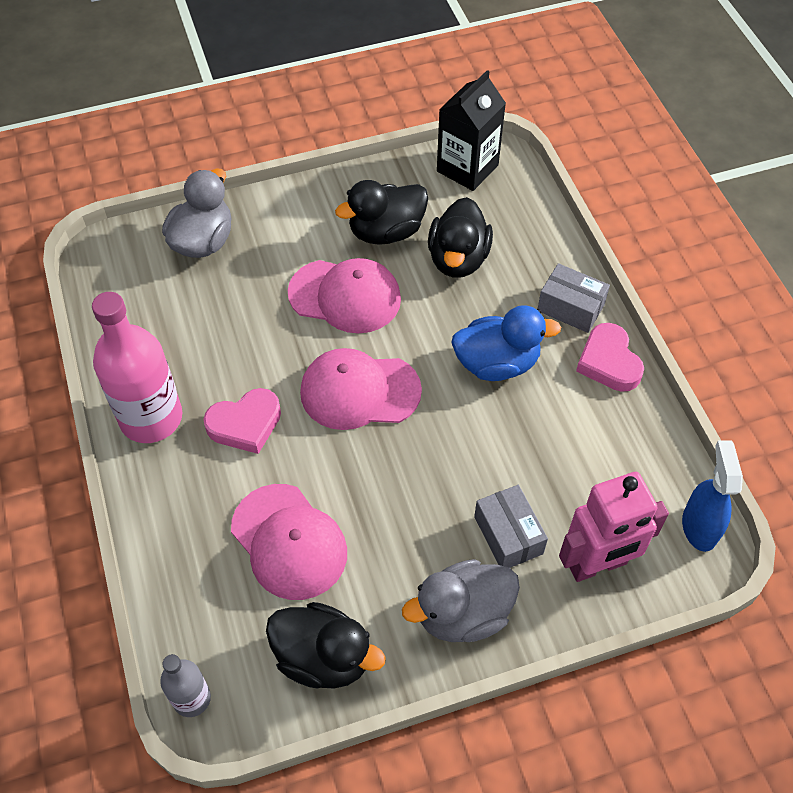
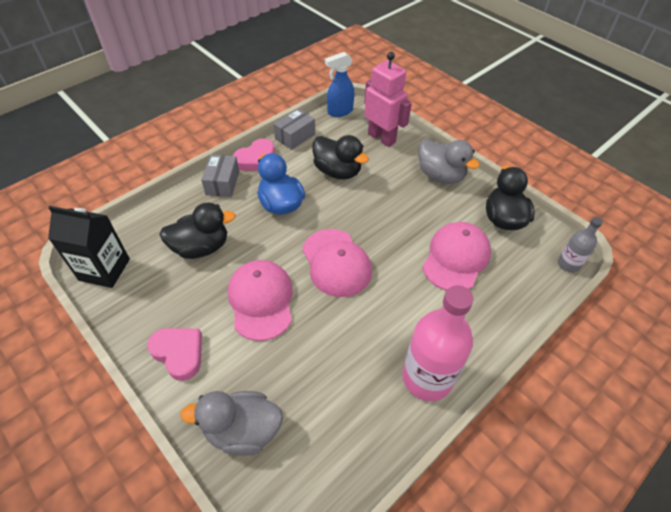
camera: 115 degrees left, 5 degrees down
(245, 424) = (396, 315): pink heart -> pink heart (179, 353)
(386, 232) = (188, 298): black duck -> black duck (337, 171)
(508, 535) = (388, 171): grey box -> grey box (295, 136)

